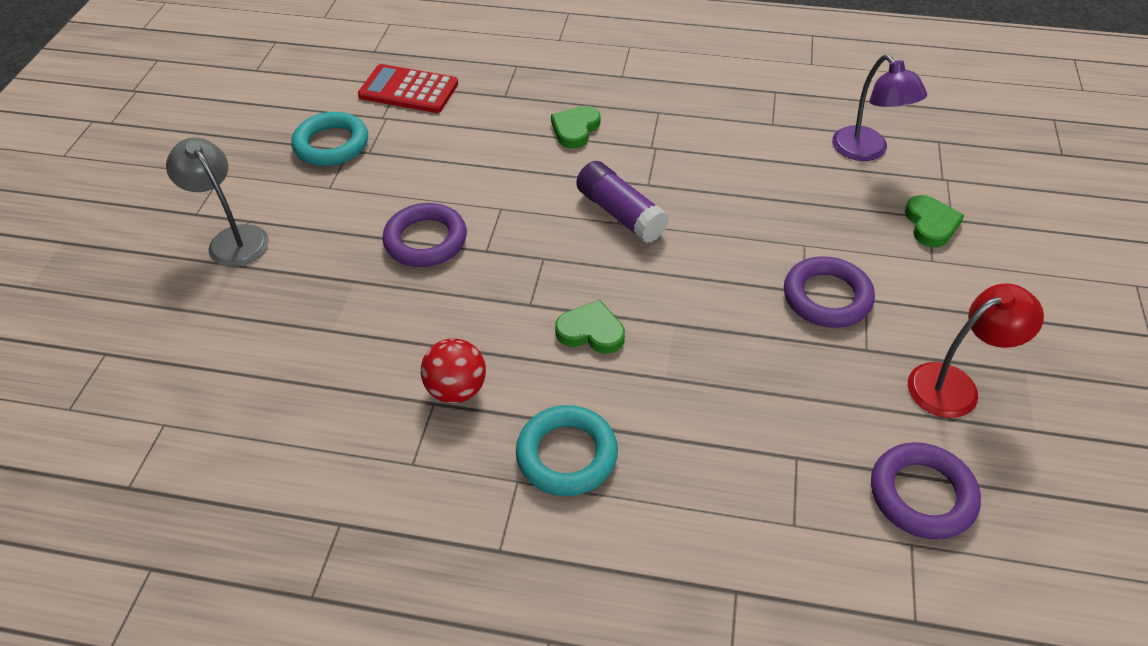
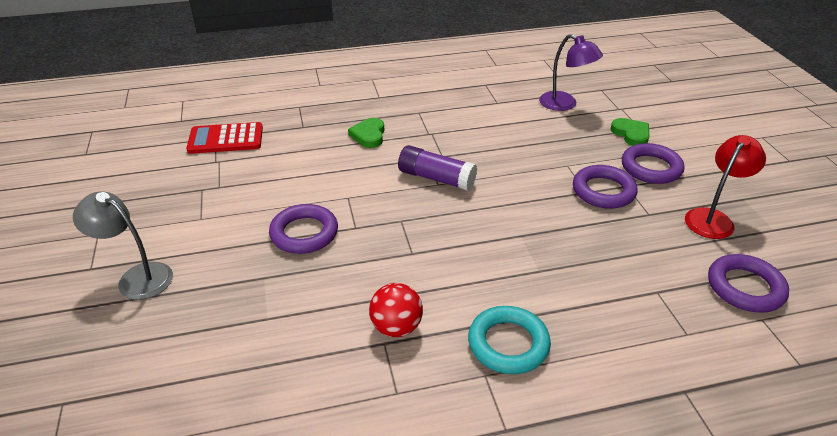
camera: 25 degrees left, 10 degrees down
(331, 144) = (184, 189): turquoise ring -> none
(591, 331) = (468, 257): green heart -> none
(921, 283) = (651, 168): none -> purple ring

